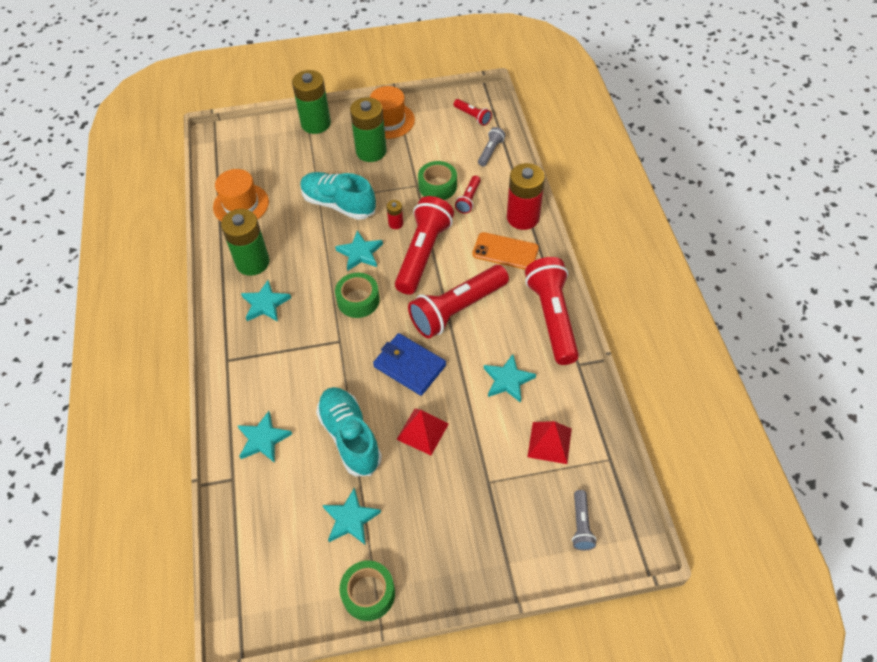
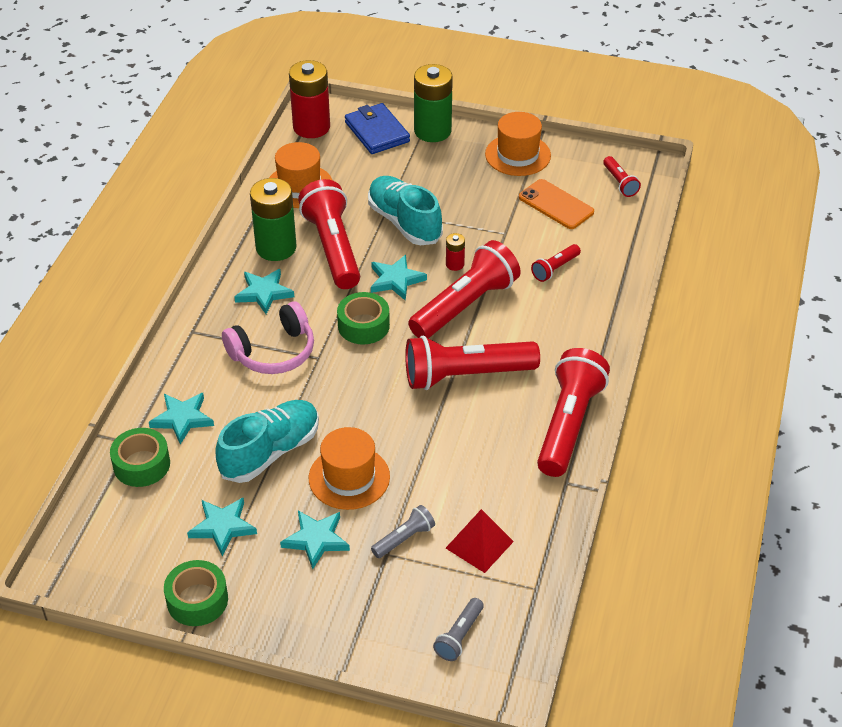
camera: 25 degrees right, 10 degrees down
(297, 246) = (333, 248): none -> red flashlight
(302, 351) = (273, 352): none -> pink headphones
(350, 437) = (270, 452): turquoise shoe -> turquoise shoe turned 45 degrees clockwise
(371, 151) = (476, 180): green battery -> none
(409, 366) = (376, 410): blue wallet -> blue wallet (377, 132)
(422, 431) = (349, 477): red pyramid -> orange hat
(437, 186) = (528, 243): green tape -> green tape (141, 464)
(490, 151) = (615, 227): grey flashlight -> grey flashlight (404, 539)
(505, 251) = (561, 337): orange phone -> orange phone (556, 205)
(508, 380) = (475, 466): turquoise star -> turquoise star (316, 540)
(523, 217) = (606, 310): red battery -> red battery (311, 127)

